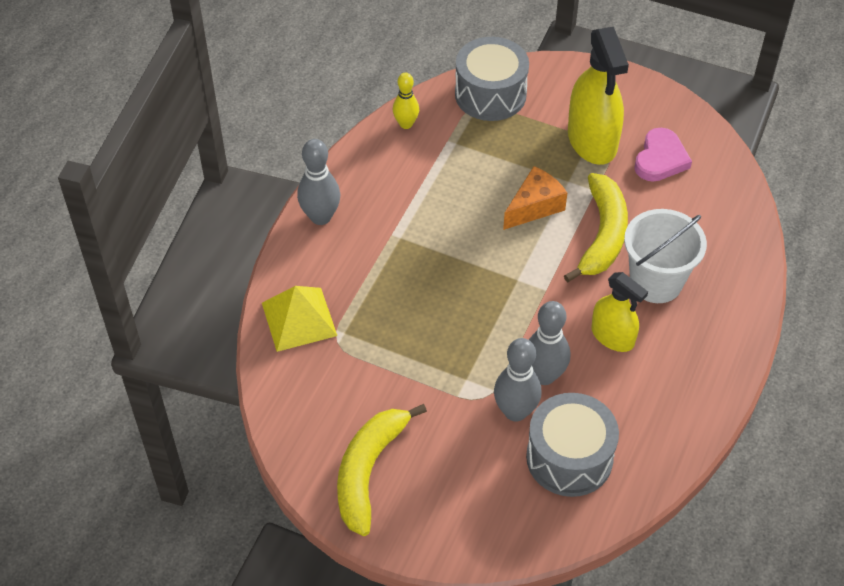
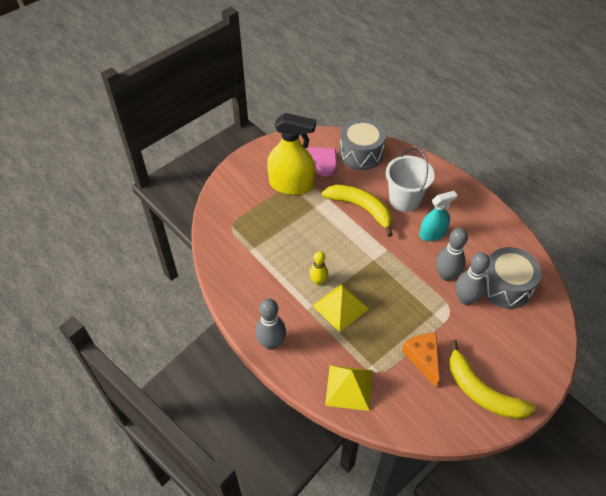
camera: 65 degrees left, 0 degrees up
(406, 124) = (222, 267): yellow bowling pin -> yellow bowling pin (318, 281)
(415, 269) = (340, 307): none -> yellow pyramid
(490, 94) = (226, 215): grey drum -> grey drum (361, 154)
(534, 207) = (324, 230): orange cheese -> orange cheese (423, 358)
(612, 336) = (432, 233): yellow spray bottle -> turquoise spray bottle

